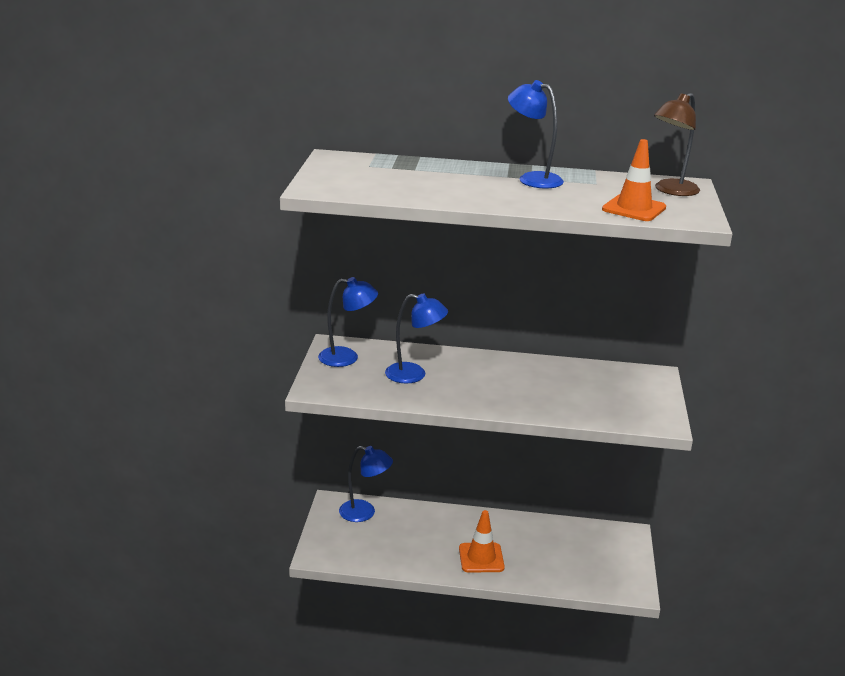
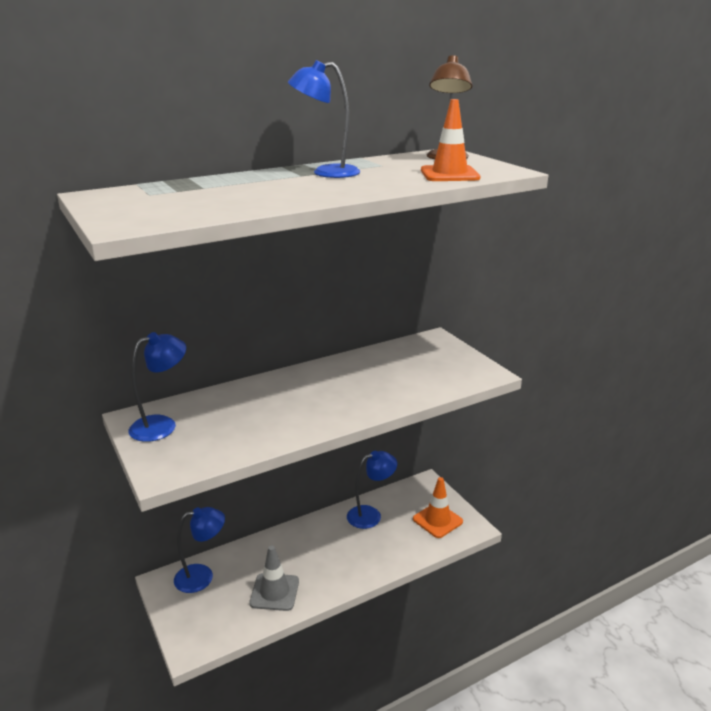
camera: 35 degrees left, 0 degrees up
(409, 551) = (274, 592): none -> grey traffic cone
(414, 375) = (247, 415): blue lamp -> blue lamp (371, 515)
(481, 558) = (340, 564): orange traffic cone -> orange traffic cone (437, 520)

